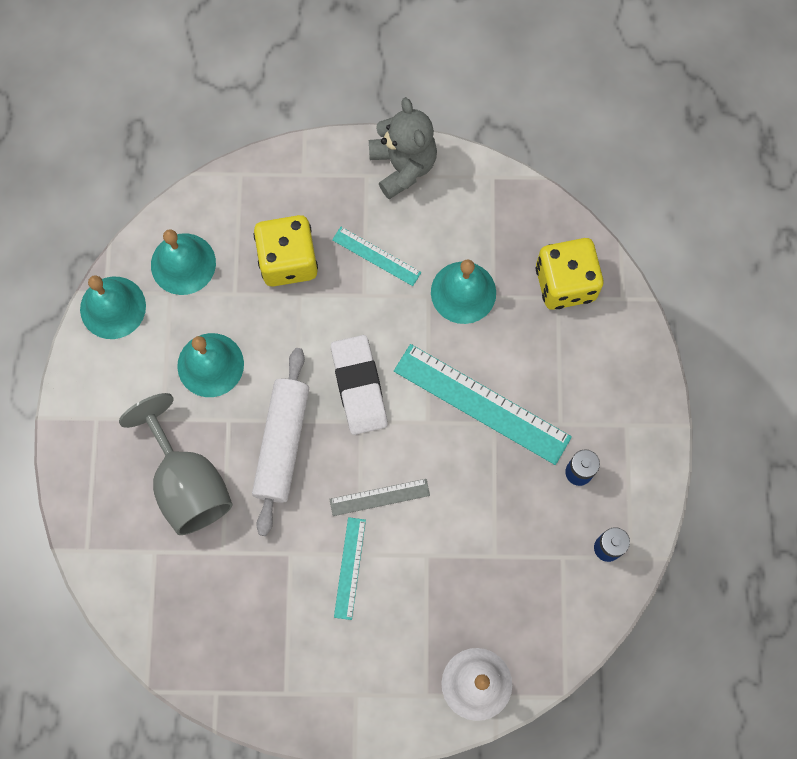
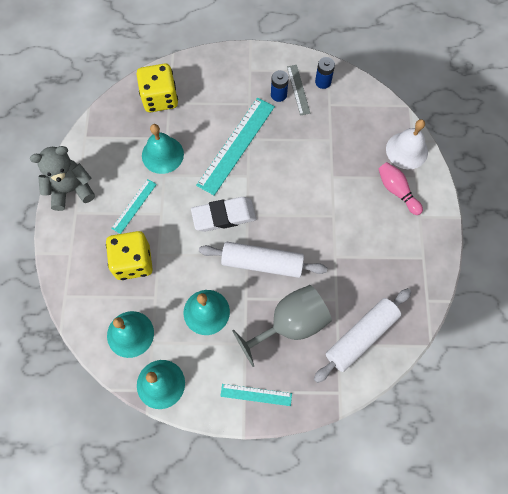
camera: 90 degrees left, 5 degrees down
(165, 586) = (361, 336): none -> white rolling pin
(349, 568) = (342, 220): turquoise ruler -> turquoise ruler (256, 395)
(379, 497) = (296, 203): grey ruler -> grey ruler (298, 89)
(401, 660) = (397, 191): none -> pink bowling pin

